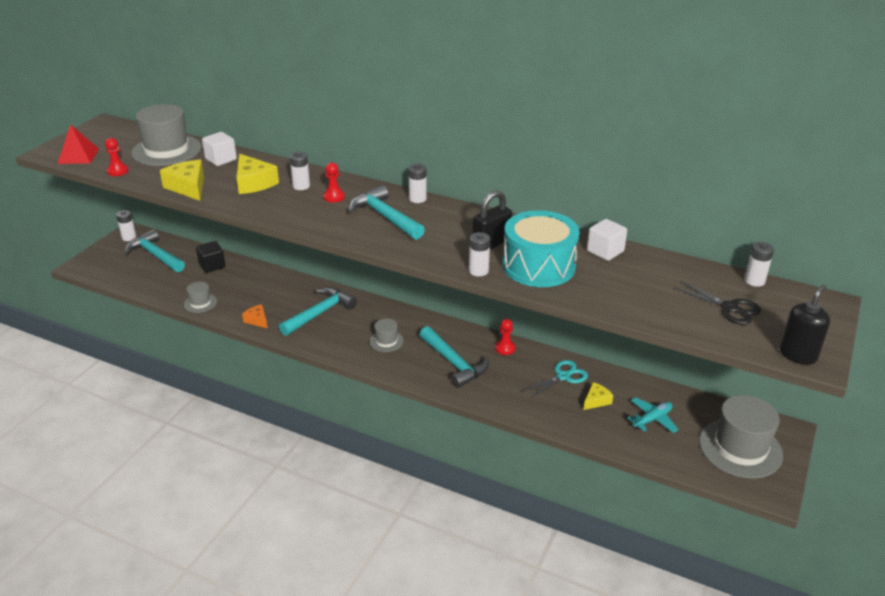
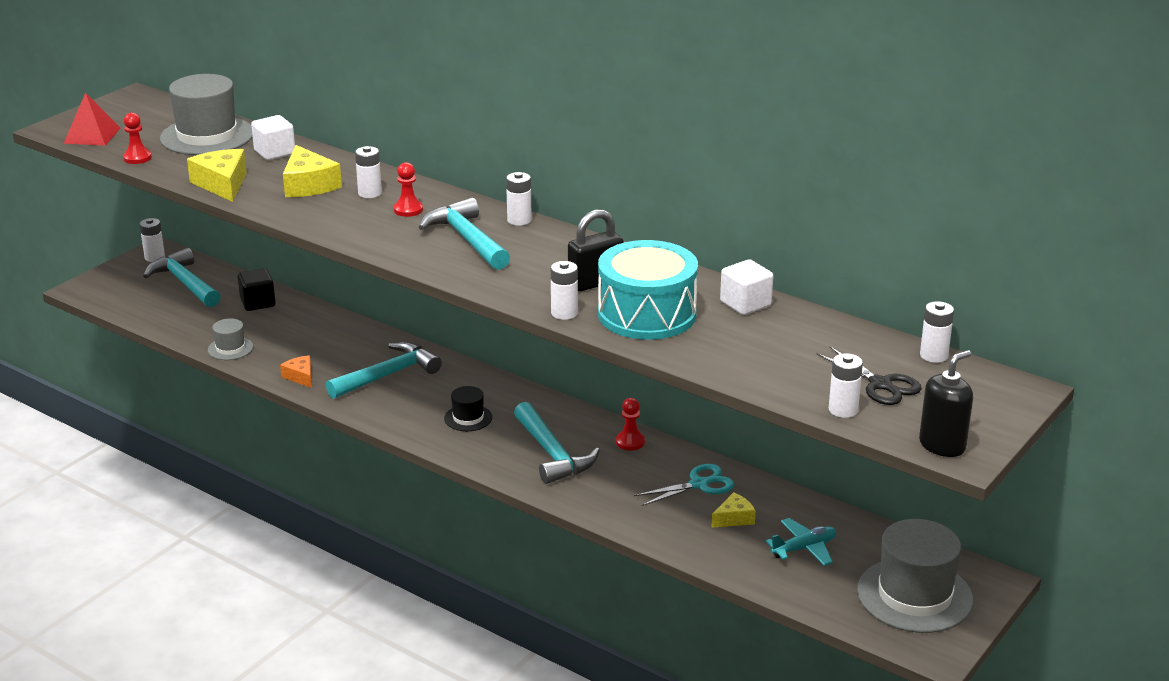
camera: 10 degrees right, 5 degrees down
(386, 341) = (468, 418): grey hat -> black hat
(713, 332) = (843, 410): none -> white battery

